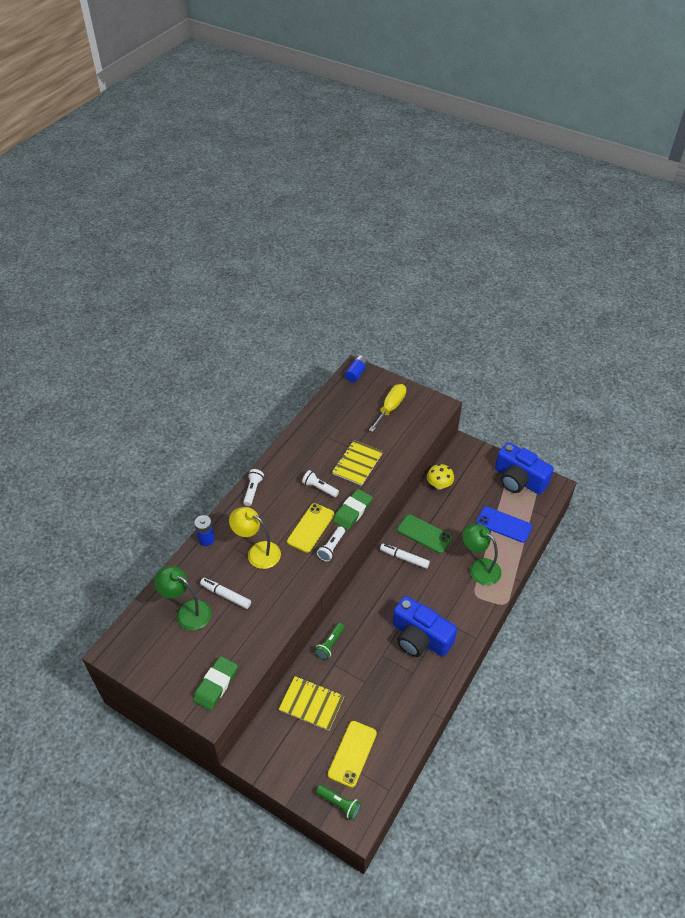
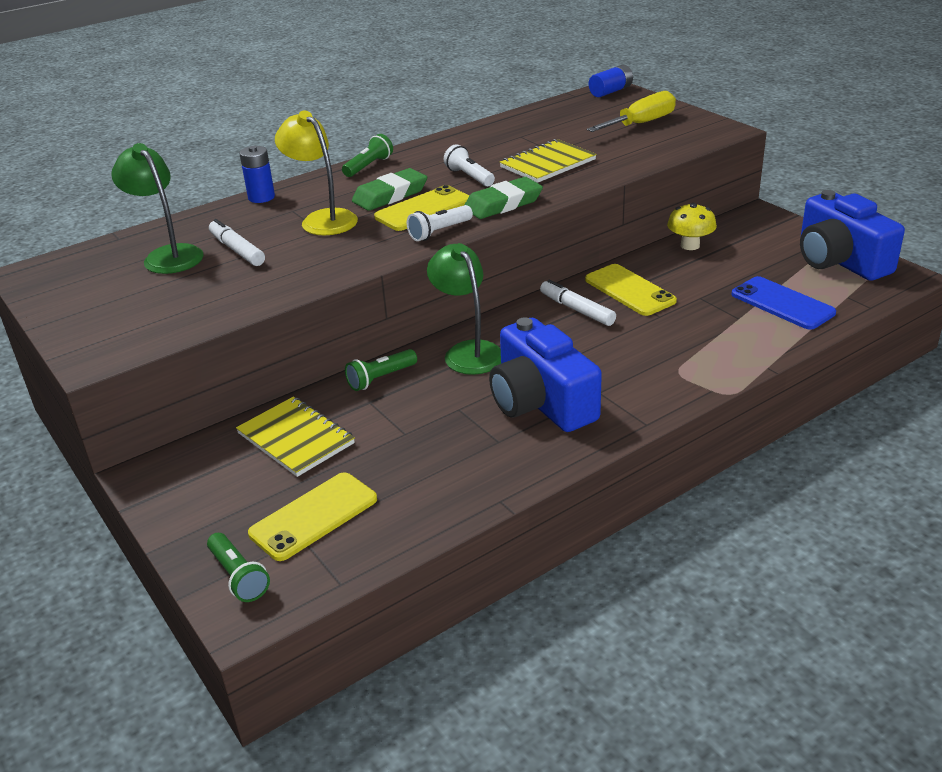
camera: 25 degrees right, 15 degrees down
(216, 684) = (133, 332): green eraser -> green eraser (390, 195)
(253, 490) = (369, 166): white flashlight -> green flashlight
(424, 534) = (629, 290): green phone -> yellow phone
(479, 568) = (705, 343): green lamp -> green lamp (468, 351)

